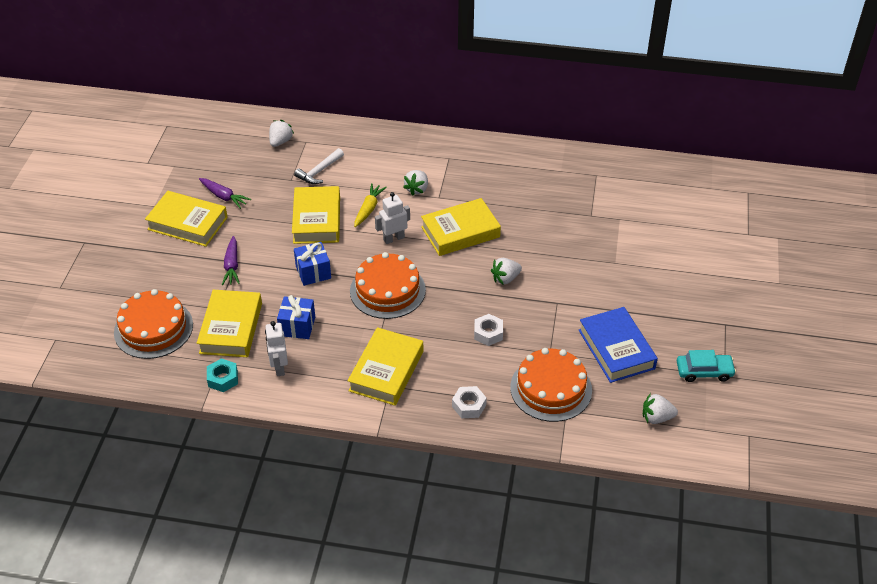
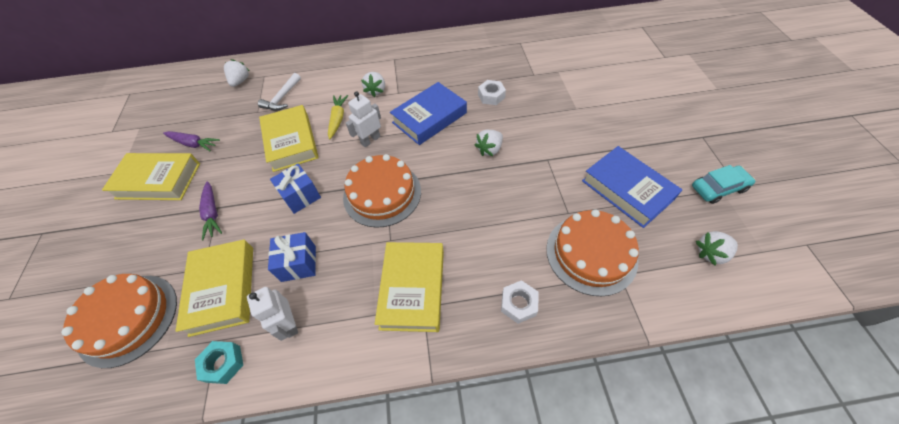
camera: 15 degrees left, 10 degrees up
(460, 232) = (429, 118): yellow book -> blue book
(488, 333) = (499, 210): white nut -> white nut (491, 96)

